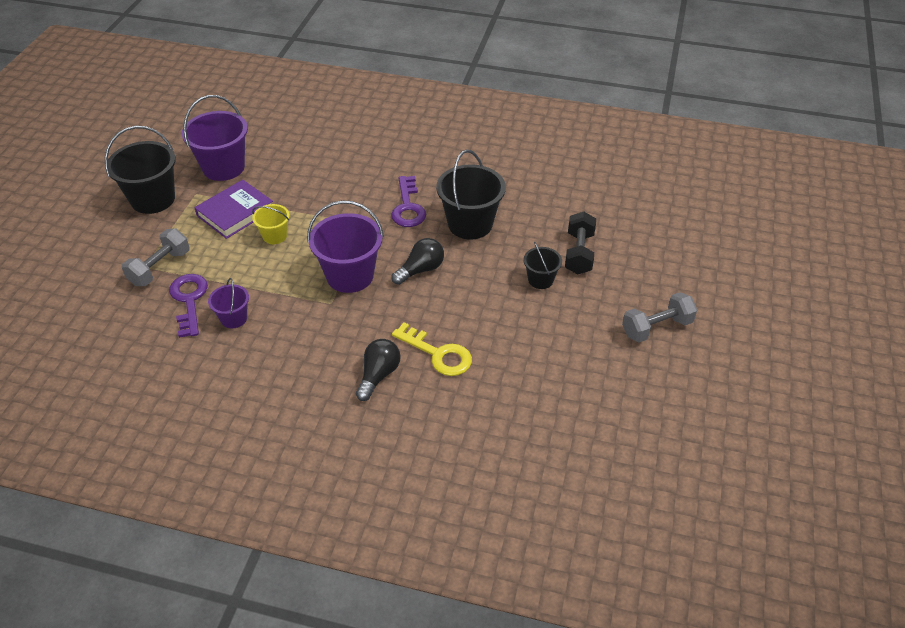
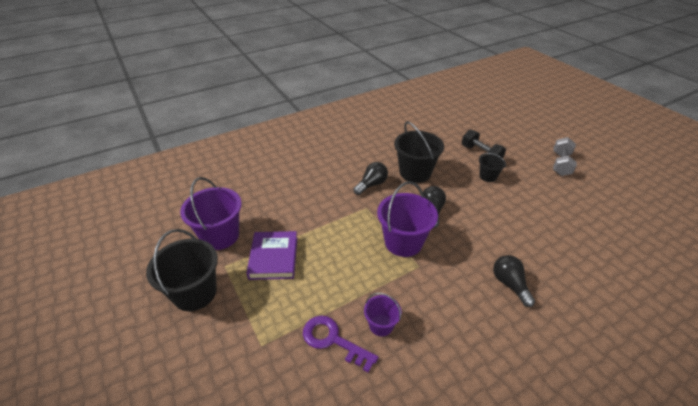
camera: 45 degrees left, 5 degrees down
(160, 268) = (275, 336): grey dumbbell -> none
(274, 236) = (323, 253): yellow bucket -> none
(408, 207) = (371, 184): purple key -> black light bulb
(438, 354) = (513, 247): yellow key -> none

